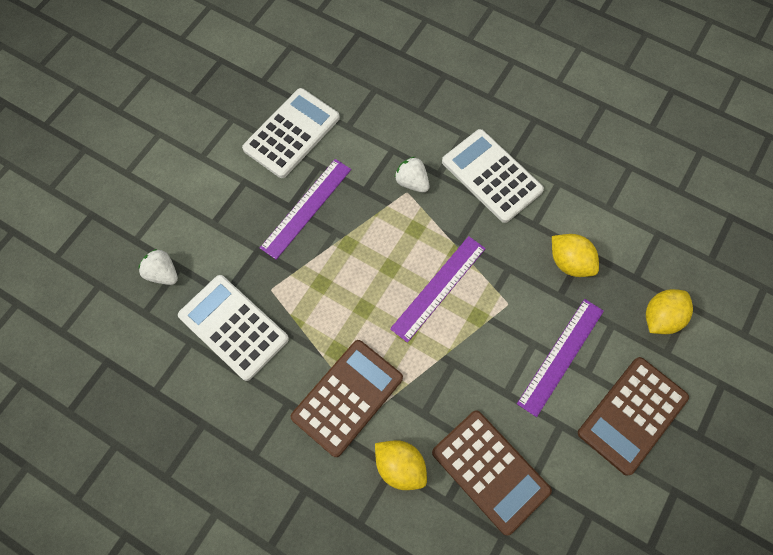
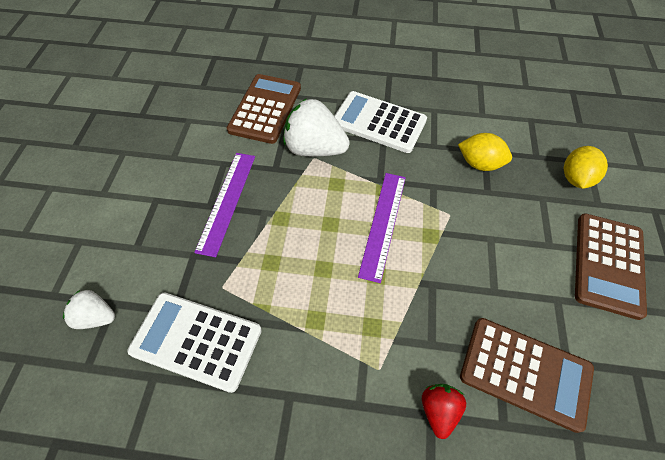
camera: 25 degrees left, 10 degrees down
(292, 133) = (186, 146): white calculator -> none
(347, 397) = (349, 362): brown calculator -> brown calculator (265, 109)
(400, 467) = (438, 410): yellow lemon -> red strawberry
(412, 182) = (314, 148): white strawberry -> white strawberry, size x1.82
(561, 356) = (520, 240): purple ruler -> none

